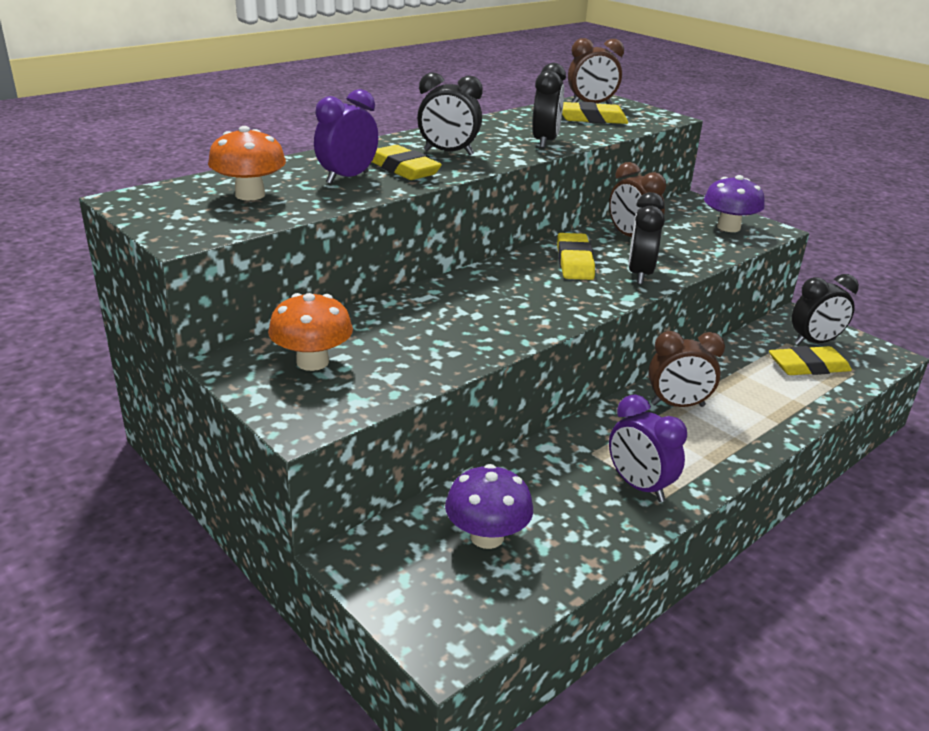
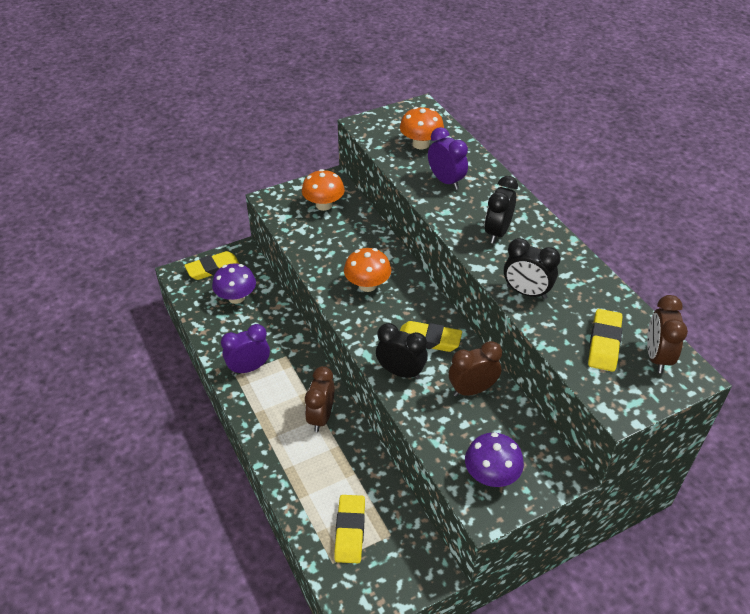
camera: 105 degrees right, 15 degrees up
(403, 169) = (462, 206): yellow eraser -> yellow eraser (213, 268)
(500, 306) = (367, 285): none -> orange mushroom
(814, 342) = (387, 558): black clock -> none

